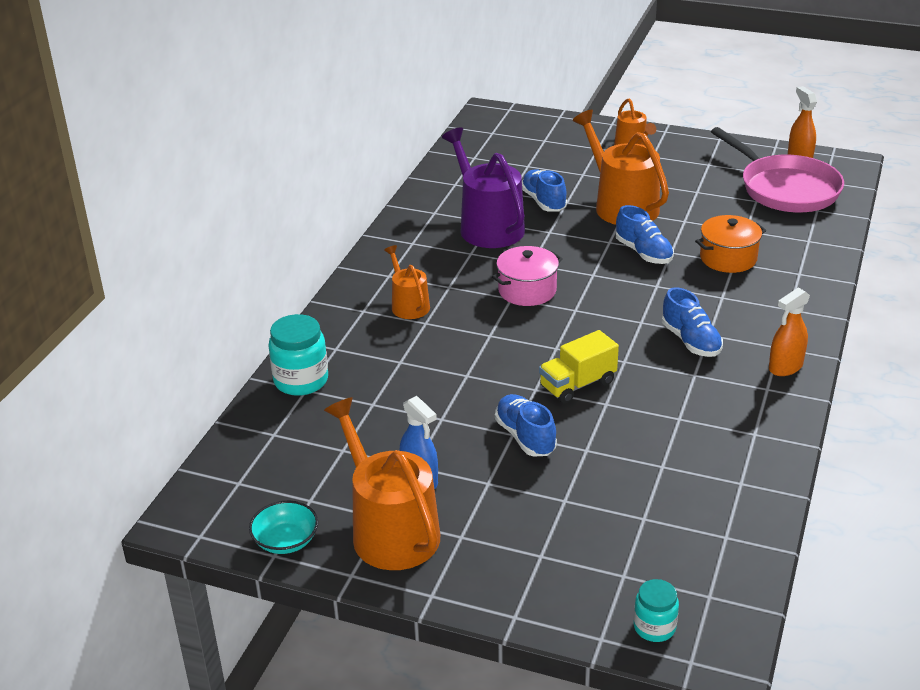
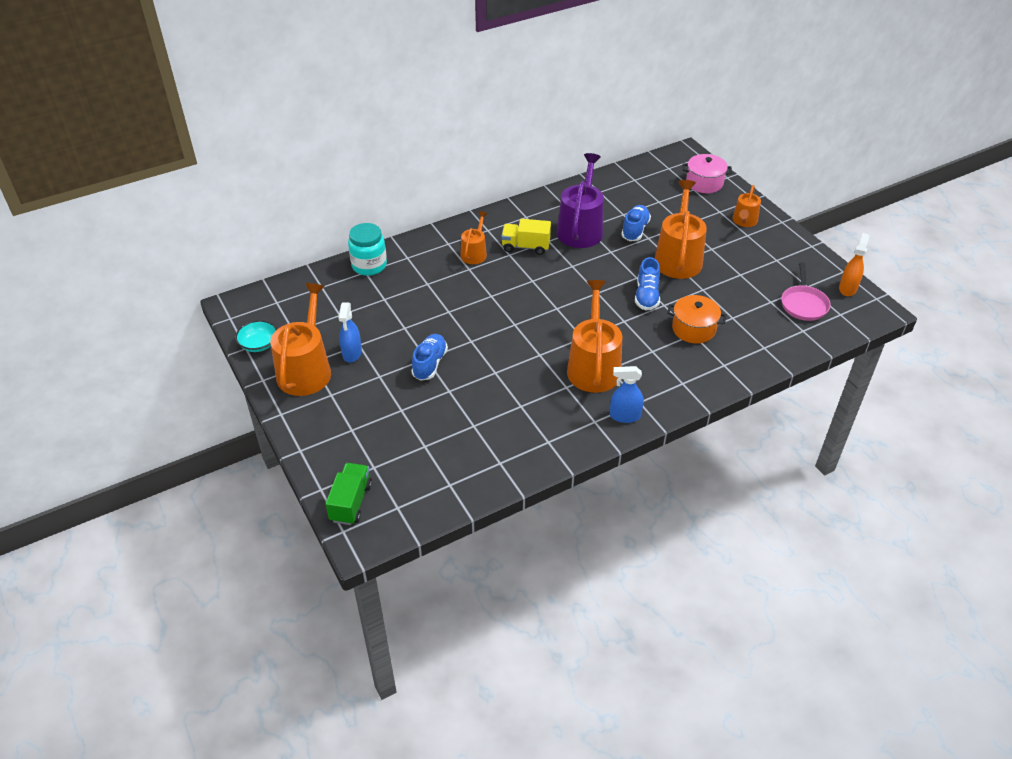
camera: 40 degrees right, 10 degrees up
(527, 290) = (547, 281): pink pot -> pink pot (704, 183)
(577, 384) = (496, 352): yellow truck -> yellow truck (525, 247)
(654, 627) = (351, 502): turquoise jar -> green truck
(691, 341) = (593, 366): blue shoe -> orange watering can
(785, 188) = (803, 304): pink pan -> pink pan, size x0.60
(785, 367) = (624, 416): orange spray bottle -> blue spray bottle

